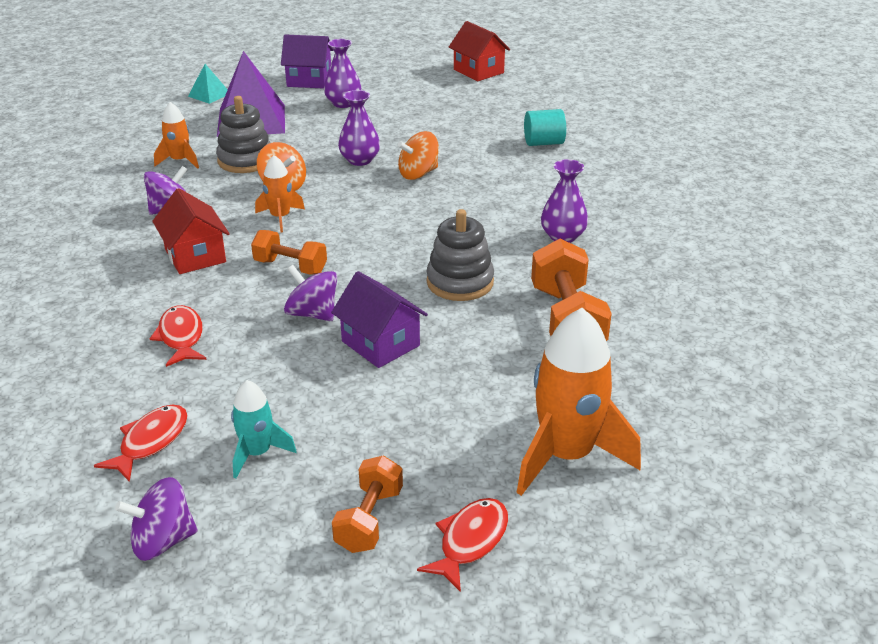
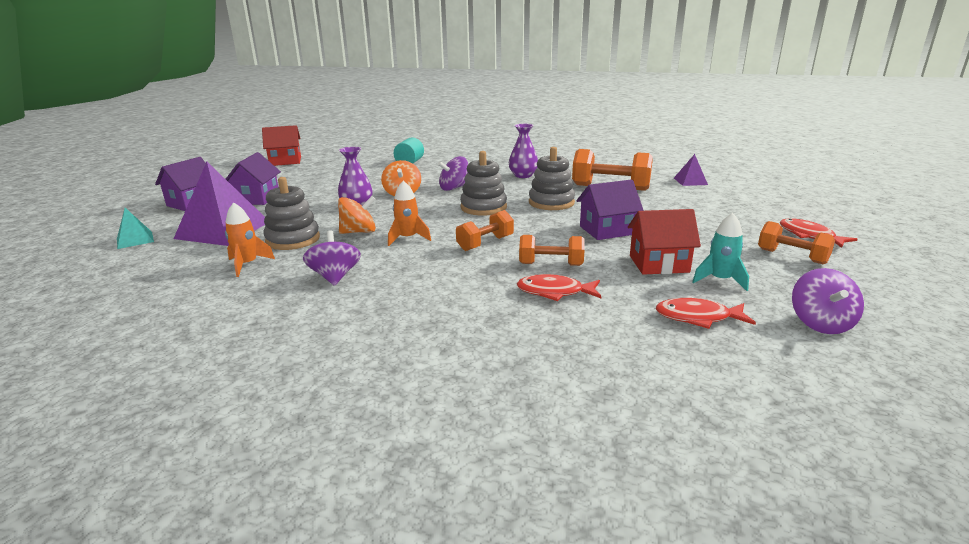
camera: 65 degrees left, 10 degrees down
(150, 442) = (697, 317): red fish -> red fish turned 45 degrees counterclockwise
(195, 256) = (430, 274): red house -> red house (659, 264)
(251, 321) = (551, 264): none -> orange dumbbell
(312, 313) = (556, 244): purple spinning top -> purple spinning top (454, 188)
(343, 103) = (256, 198): purple vase -> purple house
(406, 238) = (483, 207): none -> grey stacking toy
(566, 455) = (735, 206): orange rocket -> none
(671, 396) = (690, 181): none -> purple pyramid

